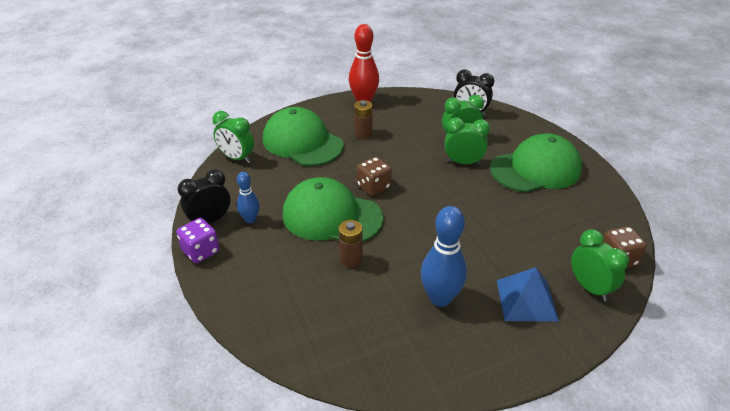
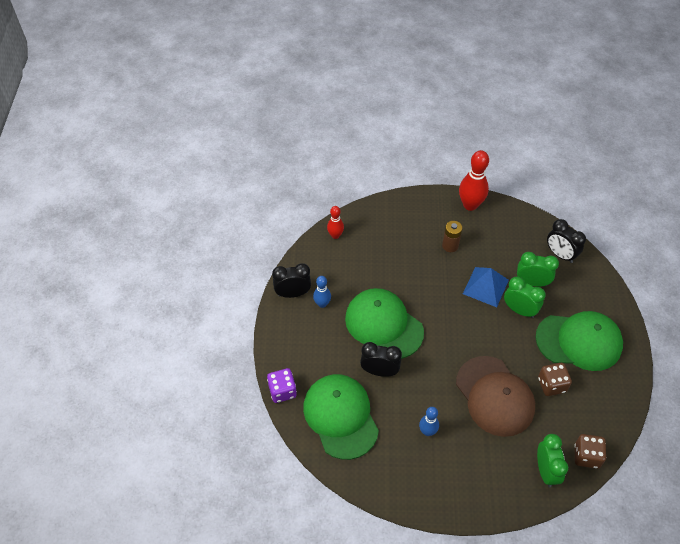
camera: 25 degrees right, 15 degrees up
(201, 251) = (277, 320): purple dice -> purple dice (282, 391)
(237, 158) = (335, 235): green clock -> red bowling pin
(302, 142) = (395, 236): green cap -> green cap (340, 416)
(351, 259) = (379, 371): brown battery -> black clock
(373, 187) = (430, 307): brown dice -> brown dice (551, 385)
(440, 298) = (427, 431): blue bowling pin -> blue bowling pin, size x0.57
(489, 239) = (495, 396): none -> brown cap
(526, 300) = (490, 460): blue pyramid -> blue pyramid (485, 287)

